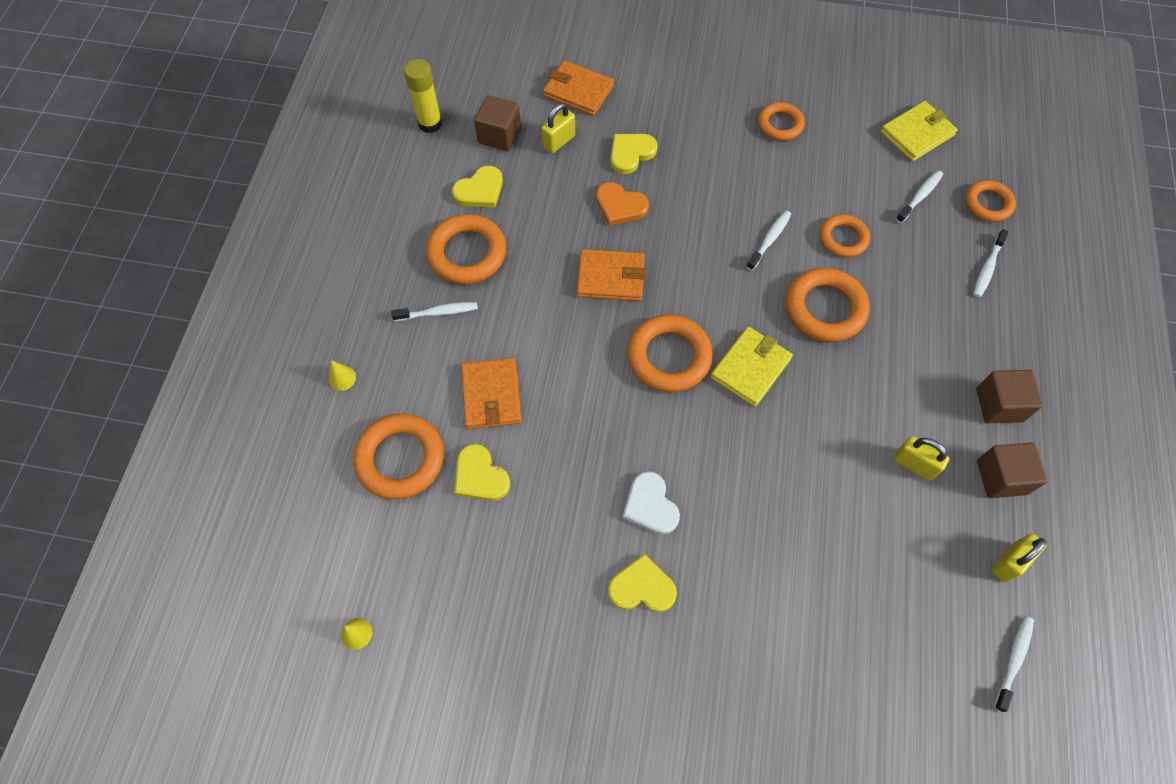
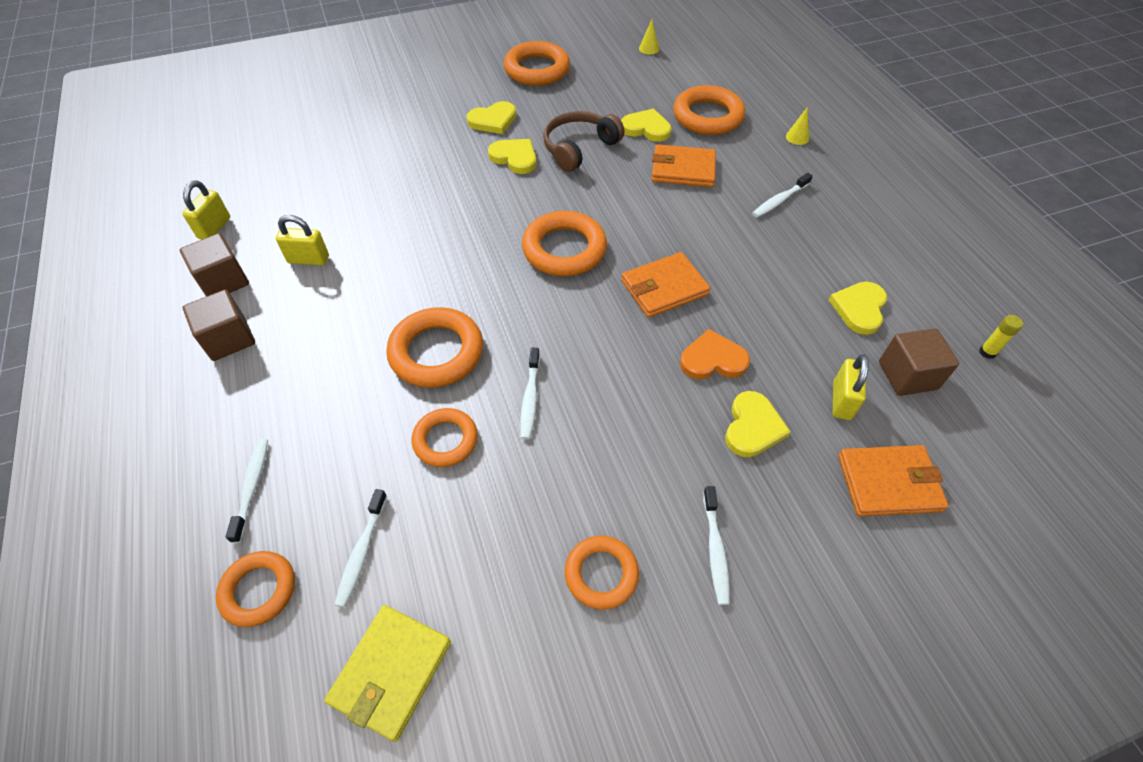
camera: 150 degrees right, 10 degrees down
(430, 123) = (987, 352): yellow glue stick -> yellow glue stick, size x0.52
(467, 253) = (807, 250): orange ring -> orange ring (537, 69)
(491, 395) = (683, 169): orange wallet -> orange wallet turned 45 degrees counterclockwise
(573, 483) = (579, 148): none -> brown headphones
(650, 505) = (514, 158): white heart -> yellow heart
(750, 368) = (486, 271): yellow wallet -> none
(1013, 660) = (209, 177): white toothbrush -> white toothbrush (715, 550)

